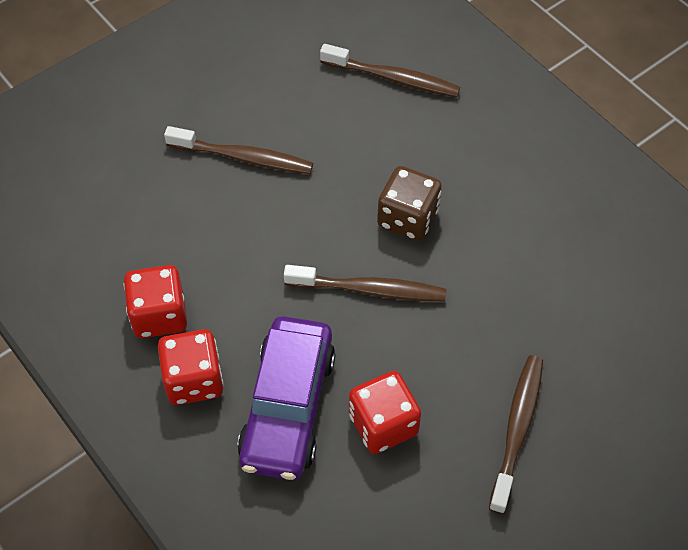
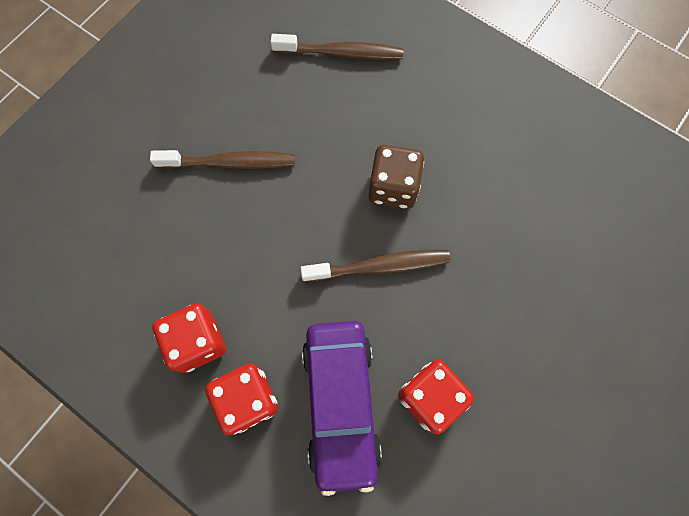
camera: 15 degrees left, 15 degrees up
(517, 429) = (546, 370): brown toothbrush -> none

